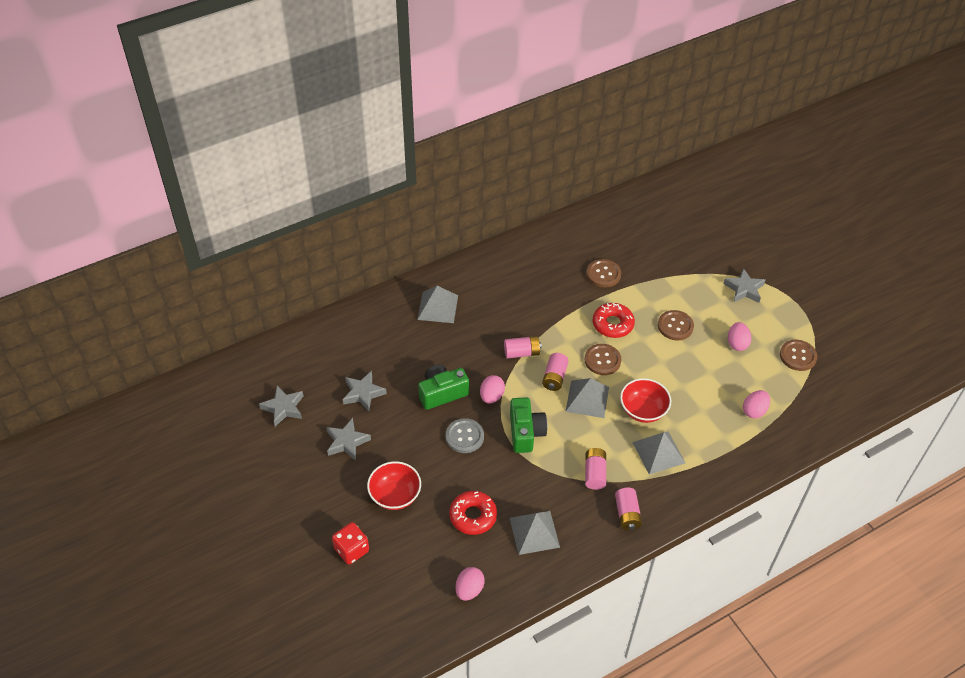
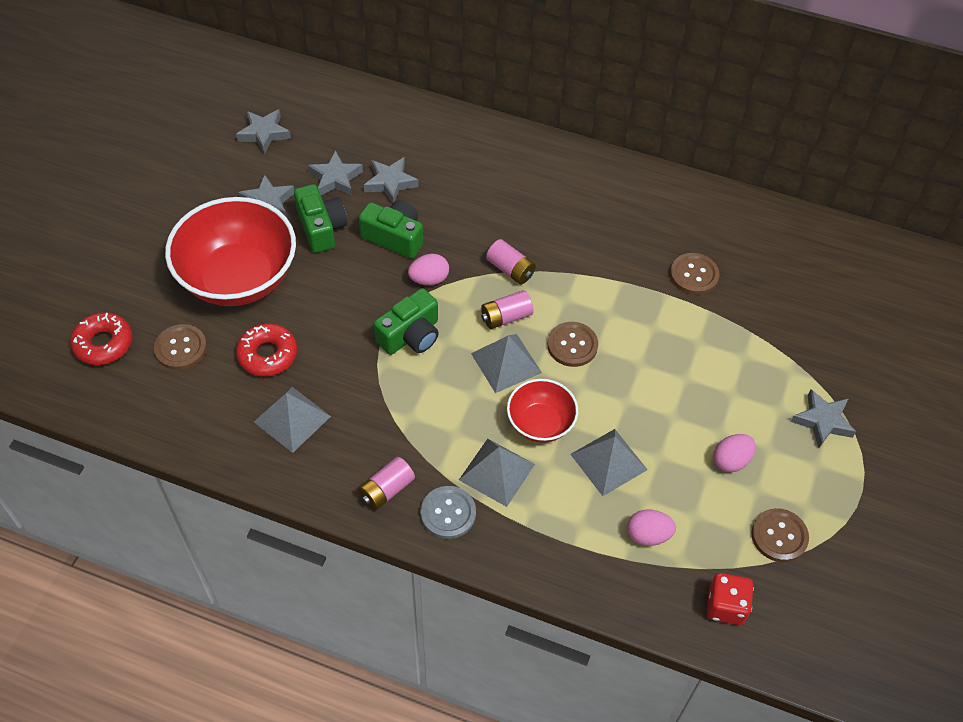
camera: 50 degrees right, 5 degrees up
(351, 550) = (149, 284): red dice -> red dice (725, 606)
(395, 495) = (238, 278): red bowl -> red bowl, size x1.92
(396, 367) = (390, 182): none -> grey star
(397, 426) = (321, 228): none -> green camera
(437, 307) = (498, 167): grey pyramid -> grey pyramid (608, 461)
(464, 436) = (358, 288): grey button -> grey button (448, 513)
(469, 589) = (178, 405): pink egg -> none
(594, 473) = (413, 428): pink battery -> none
(612, 324) = (632, 325): red donut -> red donut (103, 344)
(675, 326) = (691, 384): brown button -> brown button (181, 348)

